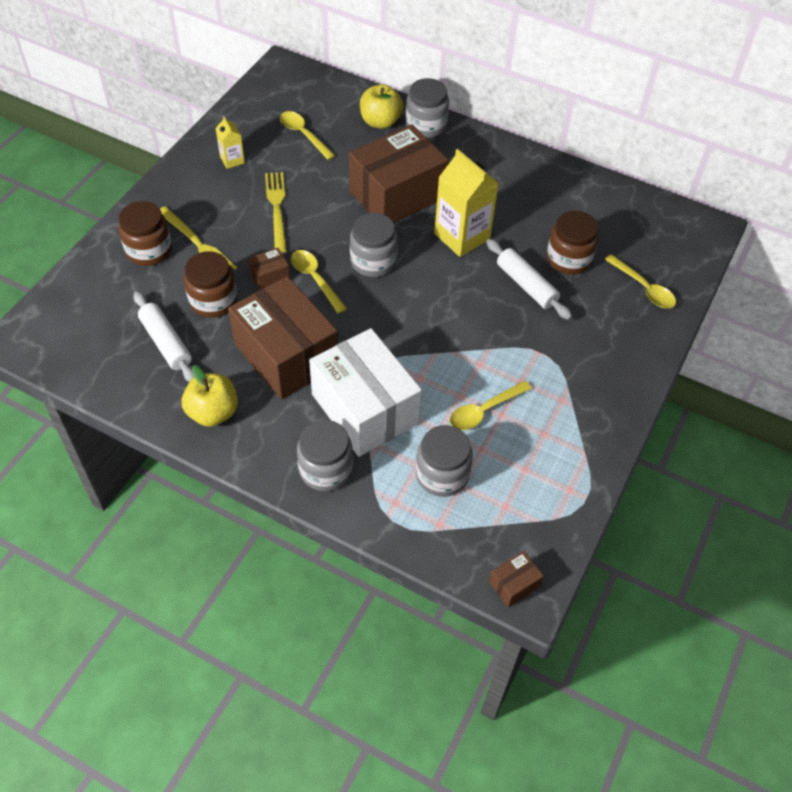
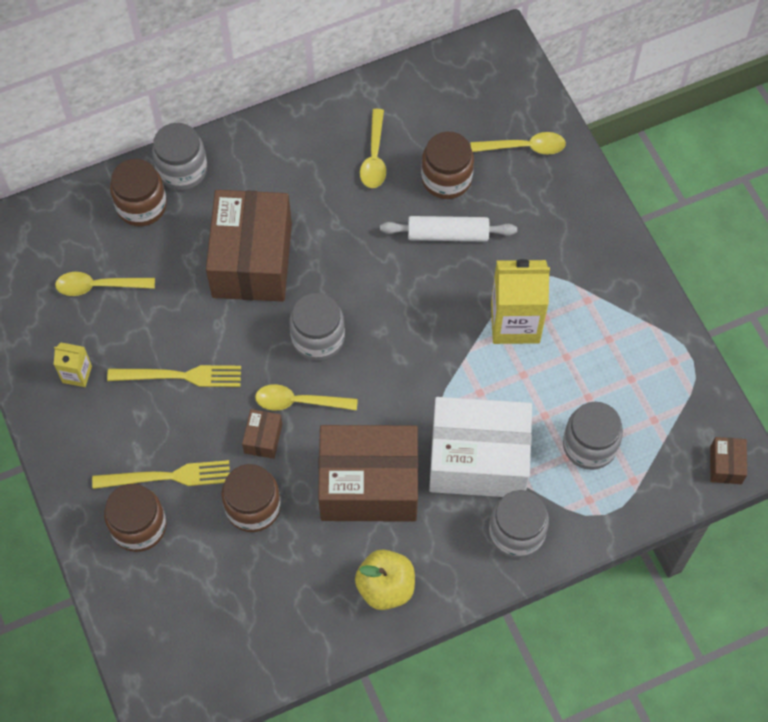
camera: 50 degrees left, 10 degrees up
(166, 343) = (272, 579): white rolling pin -> none
(277, 208) = (180, 376): yellow fork -> yellow fork turned 150 degrees clockwise
(380, 122) = (141, 206): yellow apple -> brown jar
(462, 236) = (349, 243): yellow carton -> yellow carton (515, 322)
(484, 411) = (552, 367): yellow spoon -> yellow spoon (374, 156)

